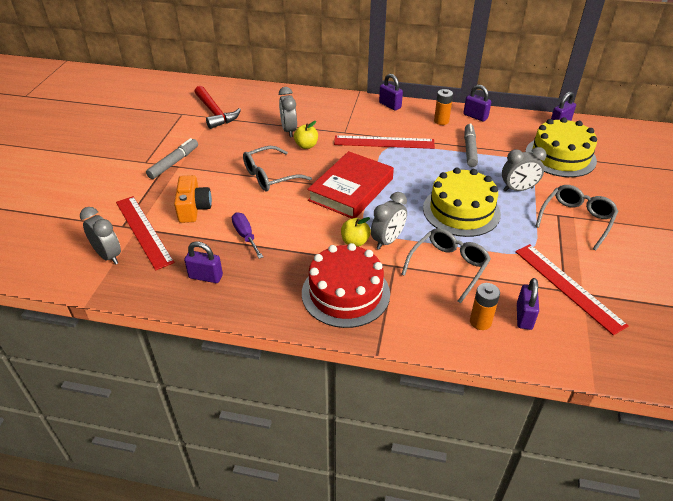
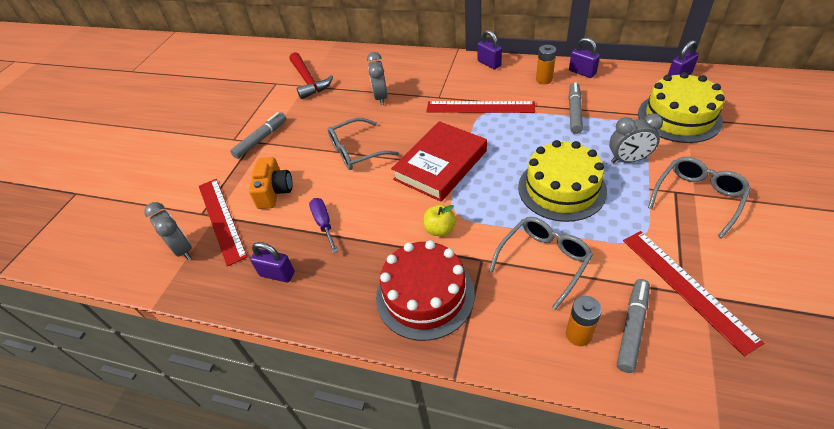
camera: 10 degrees right, 5 degrees up
(306, 146) = (397, 114): yellow apple -> none
(387, 240) = (476, 228): grey clock -> none
(524, 316) = (632, 328): purple padlock -> grey marker

